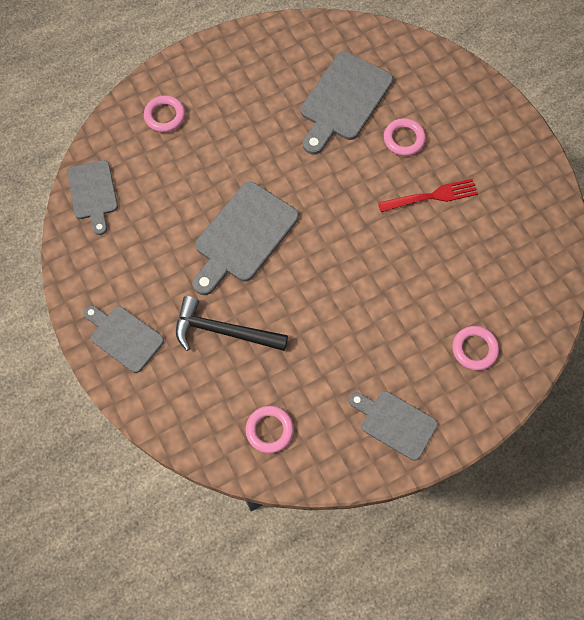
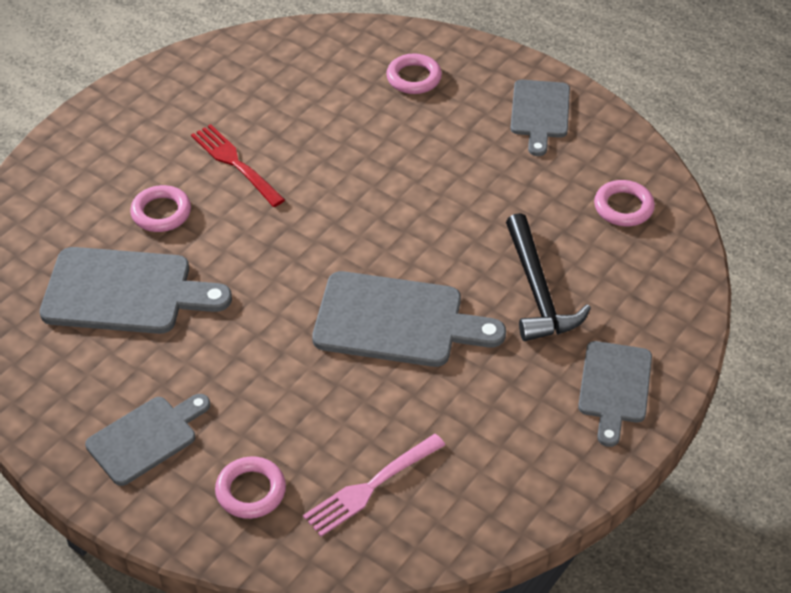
camera: 115 degrees left, 20 degrees down
(93, 193) = (432, 523): grey cutting board -> grey cutting board (146, 438)
(133, 174) = (371, 486): none -> pink fork

